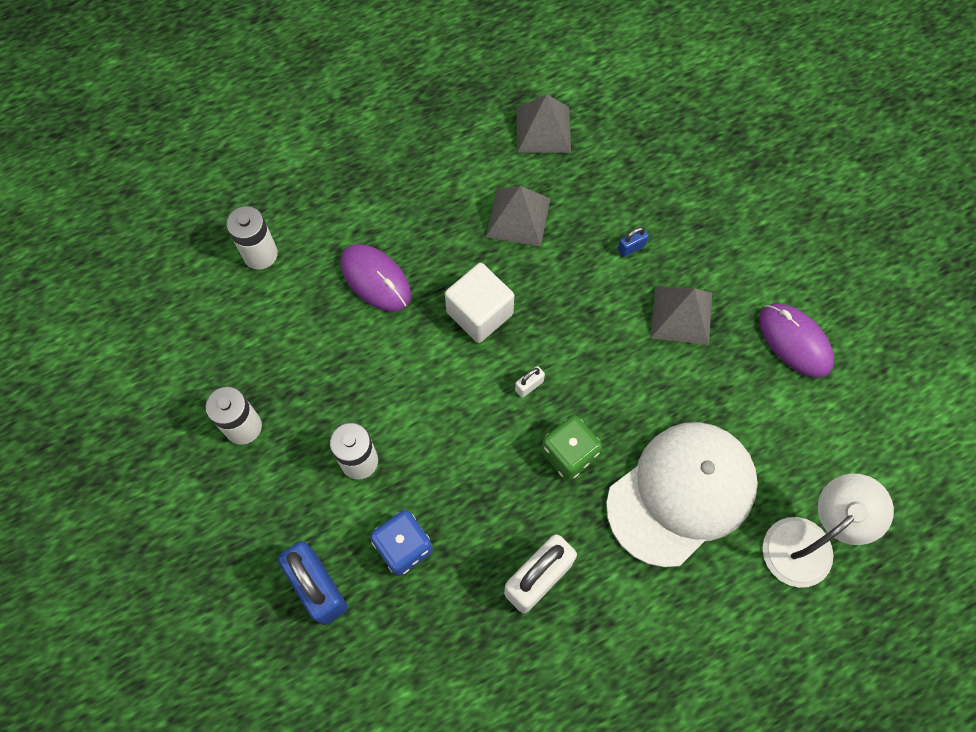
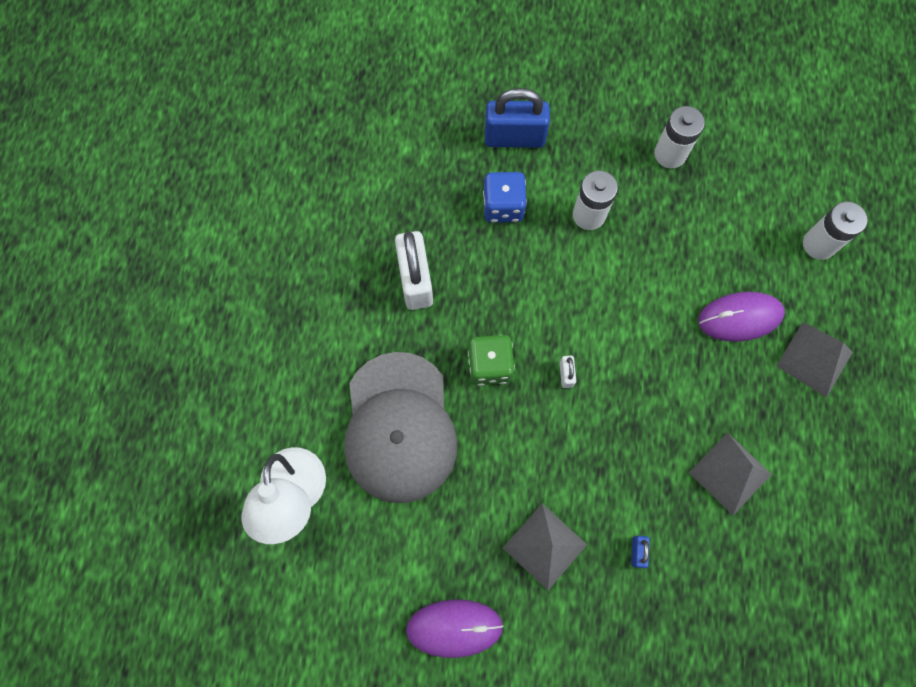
camera: 125 degrees right, 5 degrees up
(479, 313) = (655, 378): white cube -> none
(543, 129) = (813, 563): grey pyramid -> grey pyramid (814, 359)
(681, 493) = (399, 427): white cap -> grey cap

